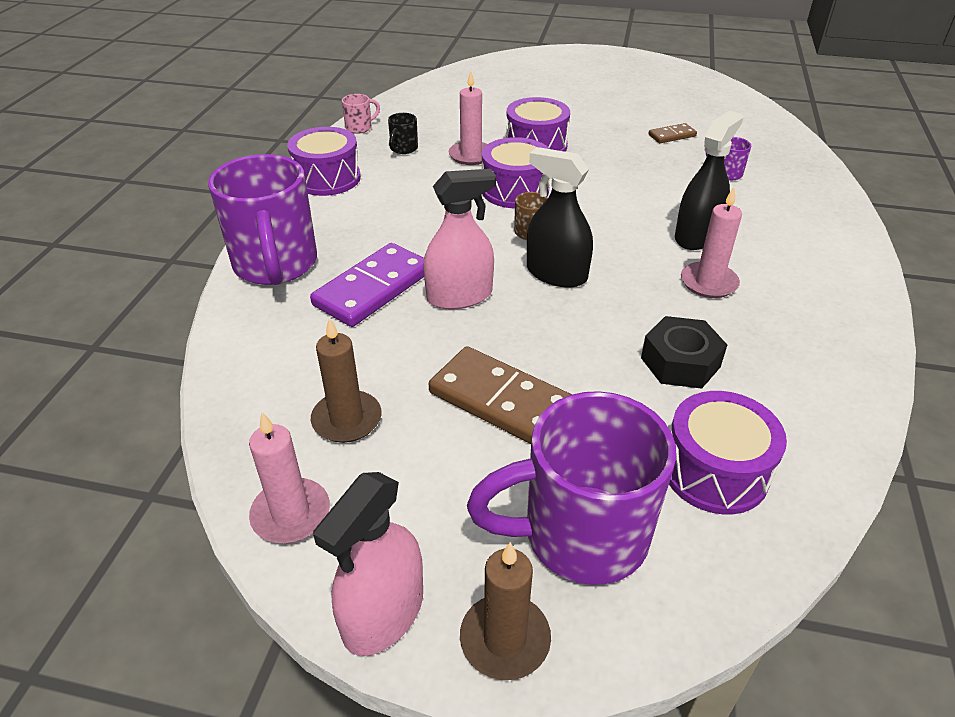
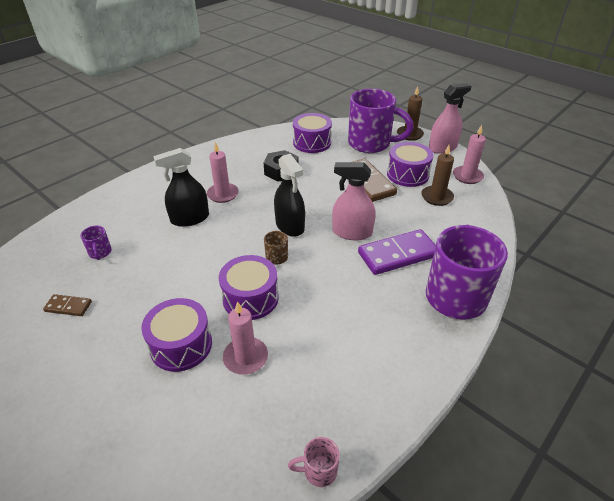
camera: 150 degrees left, 0 degrees up
(327, 178) = (389, 382): purple drum -> purple drum (407, 174)
(403, 149) = (297, 399): black mug -> none

